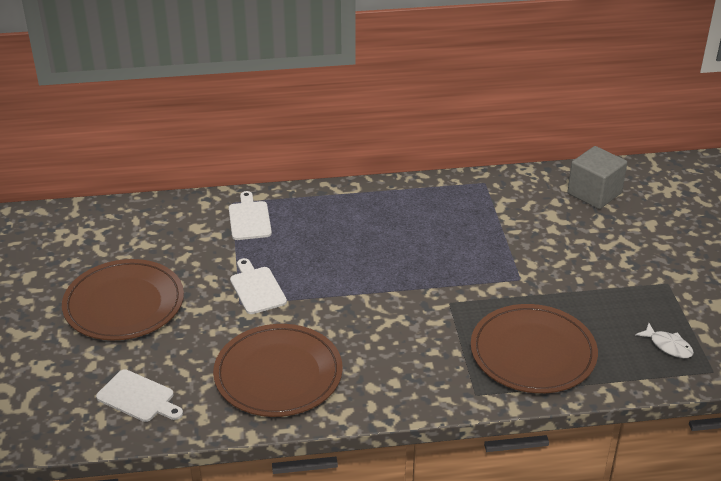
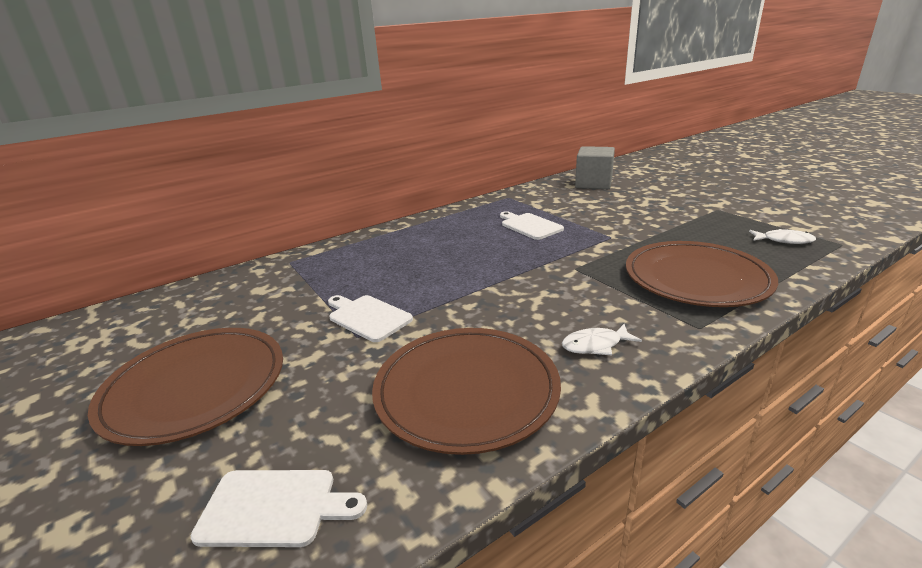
camera: 25 degrees left, 10 degrees down
(249, 219) = (317, 268): white cutting board -> white cutting board (529, 226)
(389, 377) = (595, 345): none -> white fish

